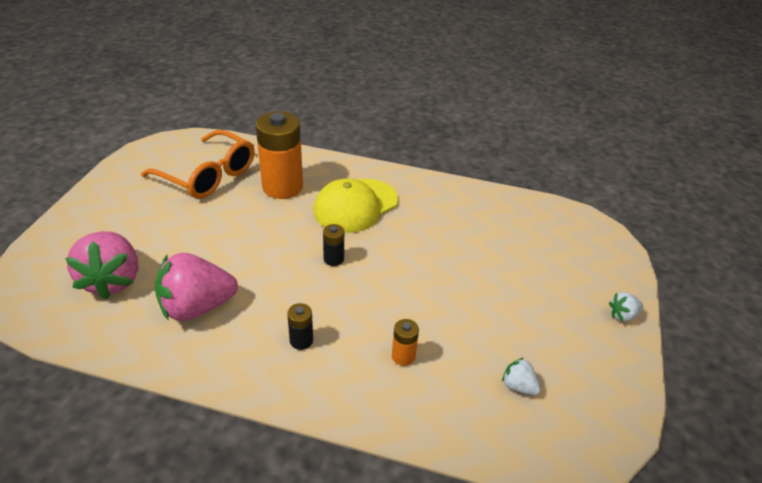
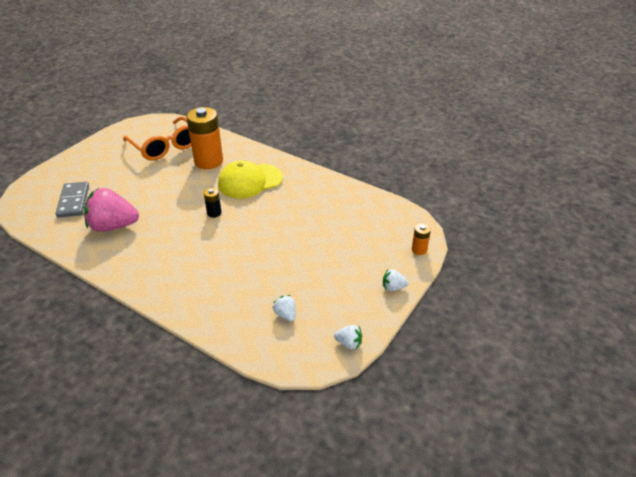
camera: 20 degrees right, 0 degrees up
(112, 280) = (73, 201): pink strawberry -> grey domino
(301, 340) = (164, 258): black battery -> none
(403, 356) = (221, 280): orange battery -> orange battery (419, 250)
(622, 407) = (349, 343): none -> white strawberry

